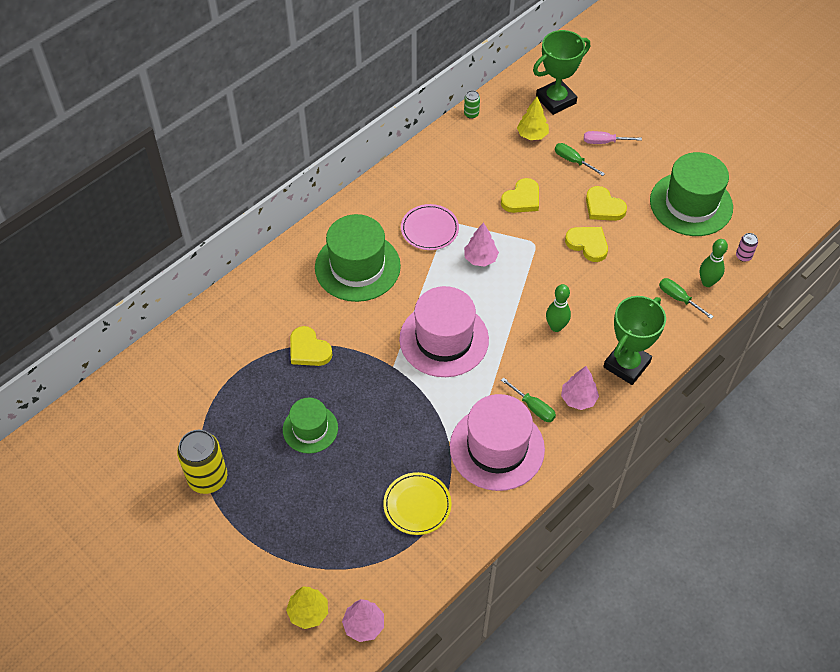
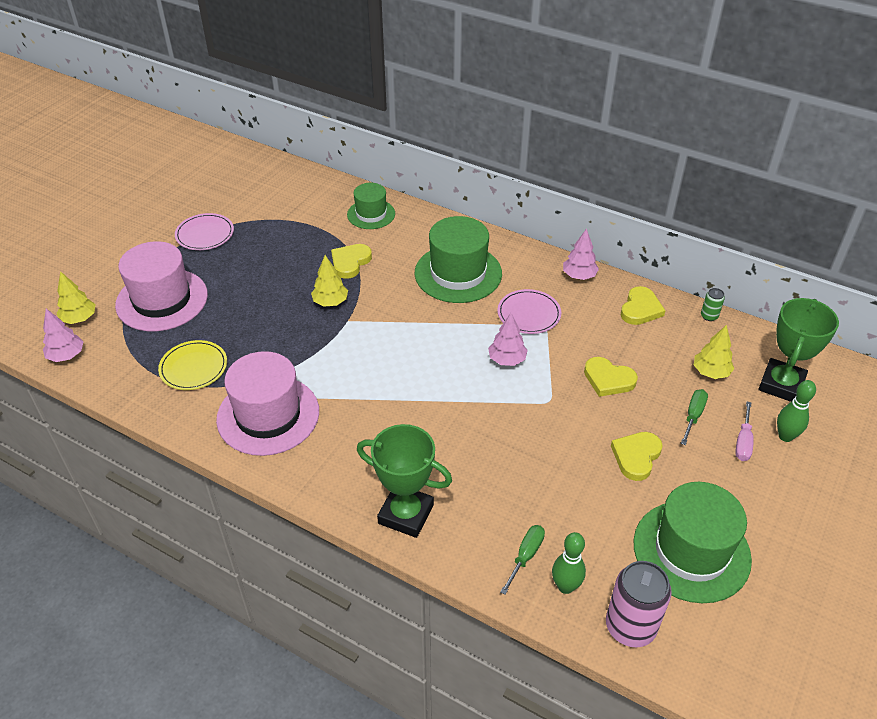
camera: 75 degrees right, 10 degrees down
(208, 478) = (205, 234): yellow can -> pink plate
(310, 429) = (265, 281): green hat -> green hat (371, 214)
(362, 376) = (330, 302): none -> yellow tree
(444, 339) = (391, 350): pink hat -> pink hat (162, 300)
(533, 407) = (325, 436): green screwdriver -> none
(555, 100) = (781, 384): green trophy -> green trophy turned 75 degrees clockwise
(556, 327) = (438, 439): green bowling pin -> green bowling pin (785, 436)
(578, 399) = (345, 474): pink tree -> pink tree (579, 276)
(588, 244) = (570, 450): yellow heart -> yellow heart (640, 309)
(604, 142) = (743, 442): pink screwdriver -> pink screwdriver turned 150 degrees counterclockwise
(743, 256) = (630, 626): pink can -> pink can, size x2.14

